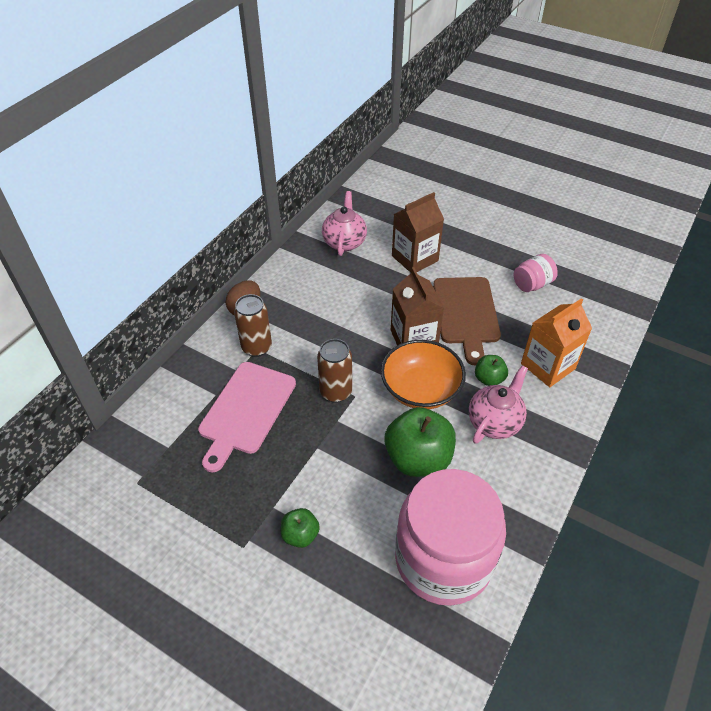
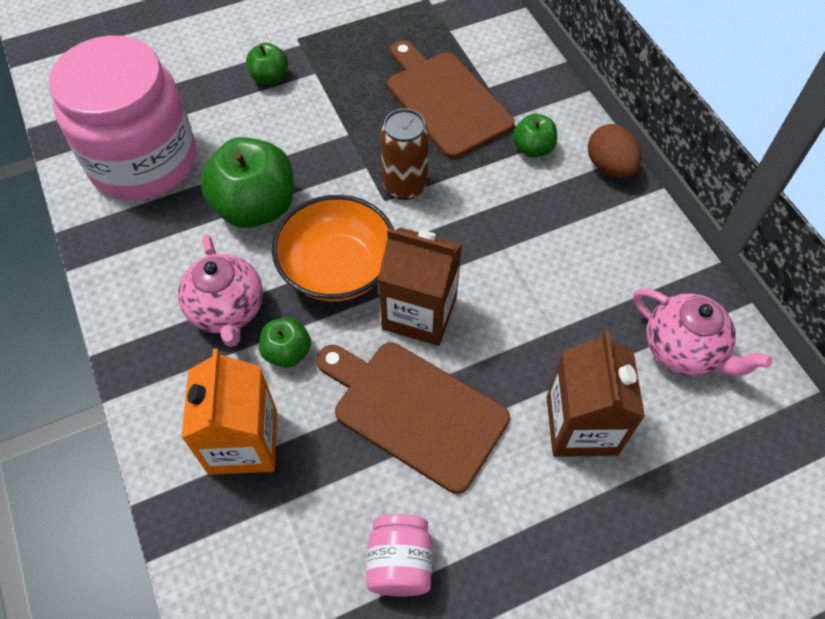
camera: 125 degrees right, 10 degrees up
(246, 411) = (445, 101): pink cutting board -> brown cutting board
(256, 347) = (533, 149): brown can -> green apple

